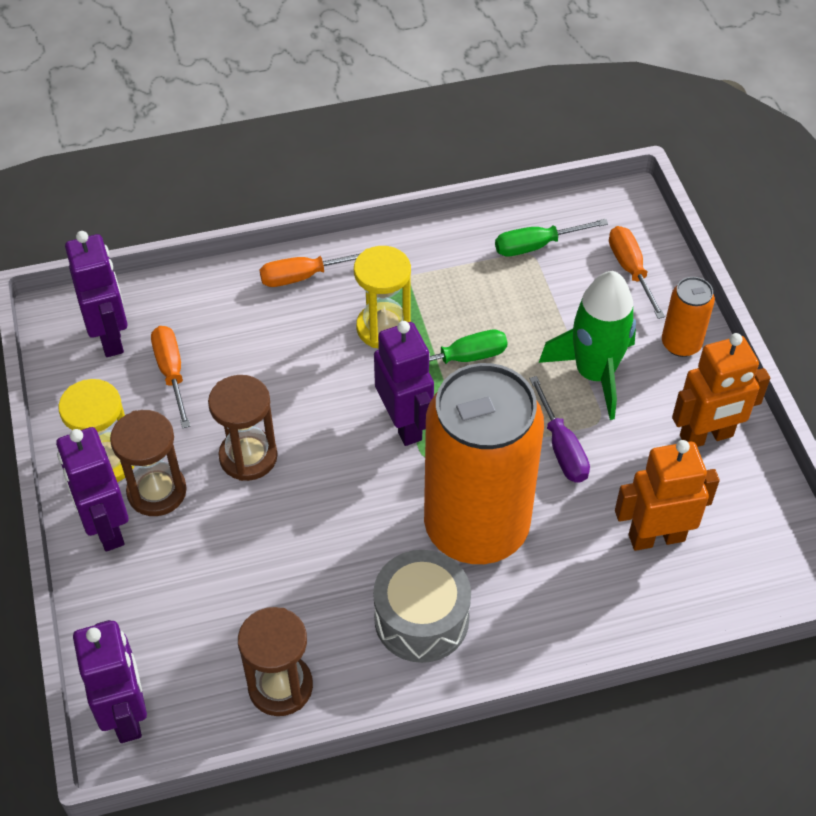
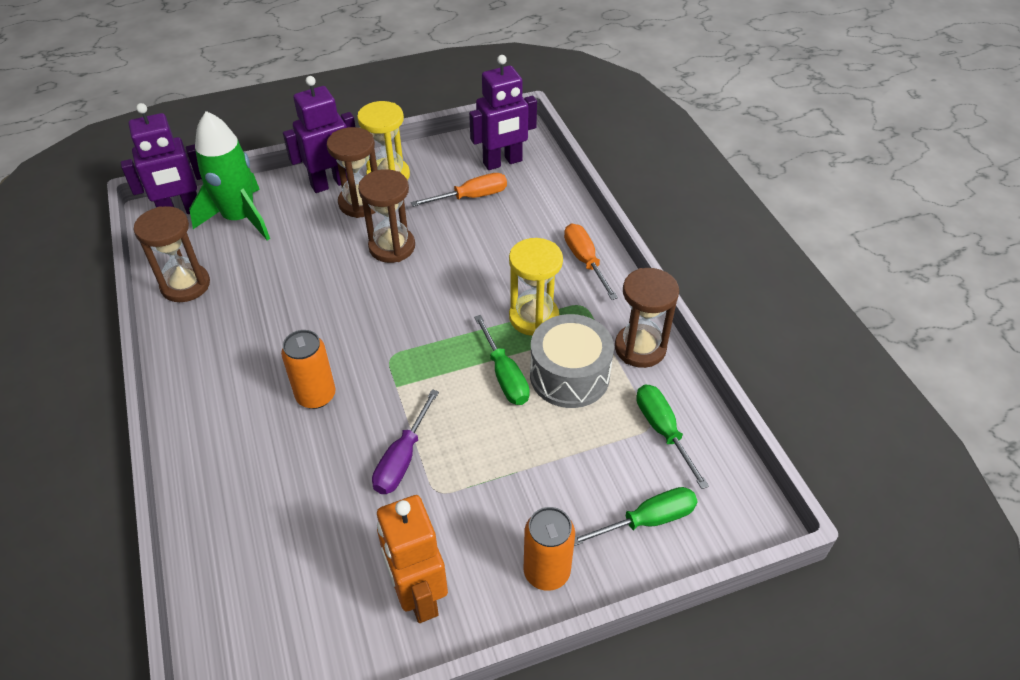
camera: 85 degrees right, 5 degrees down
(404, 424) = (427, 339): purple robot -> none
(421, 619) = (229, 363): grey drum -> grey drum (569, 375)
(435, 247) = (640, 348): none -> brown hourglass
(476, 527) = (316, 396): orange can -> orange can, size x0.43
(561, 447) = (402, 459): purple screwdriver -> purple screwdriver turned 45 degrees counterclockwise
(594, 374) = (496, 486): green rocket -> green rocket (239, 218)
(630, 270) = (647, 520): orange screwdriver -> green screwdriver
(656, 537) = (293, 542): orange robot -> none

